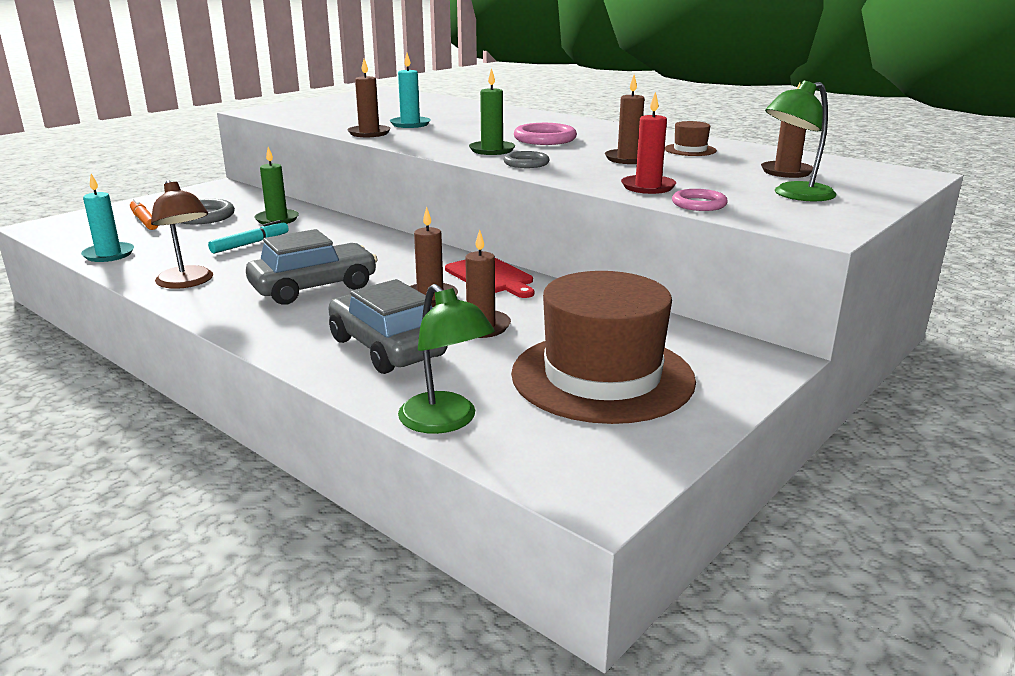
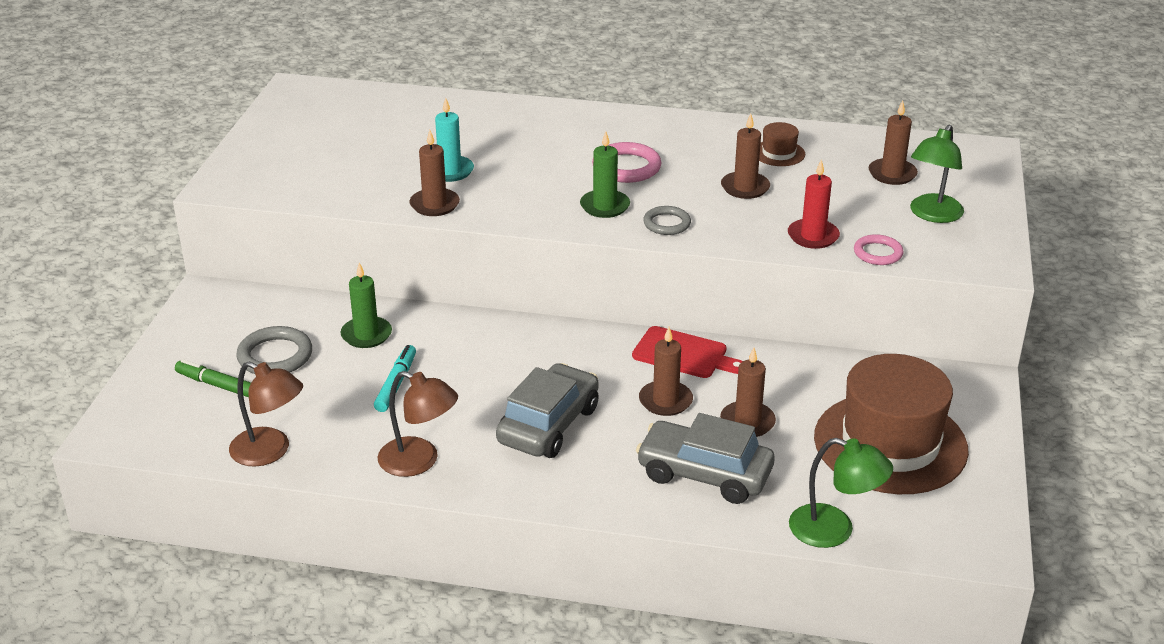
camera: 30 degrees left, 10 degrees up
(109, 254) = (270, 451): turquoise candle -> brown lamp
(144, 220) = (218, 385): orange marker -> green marker

